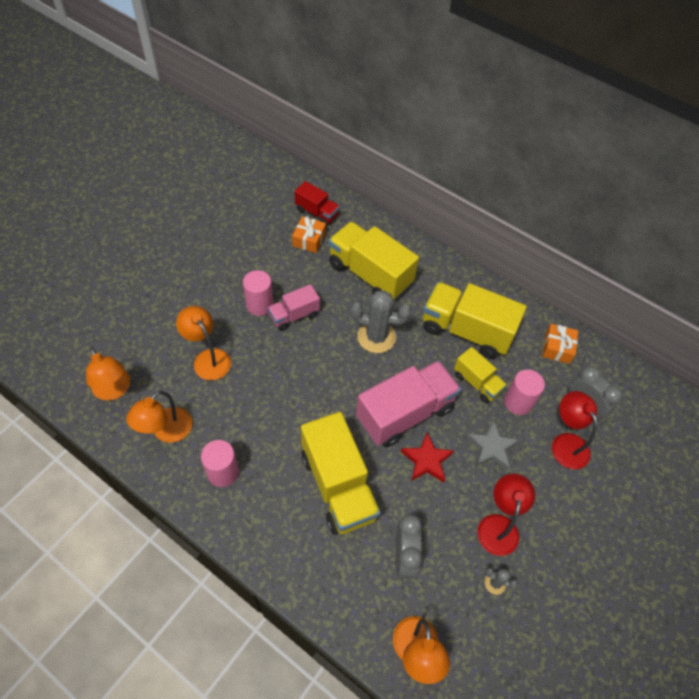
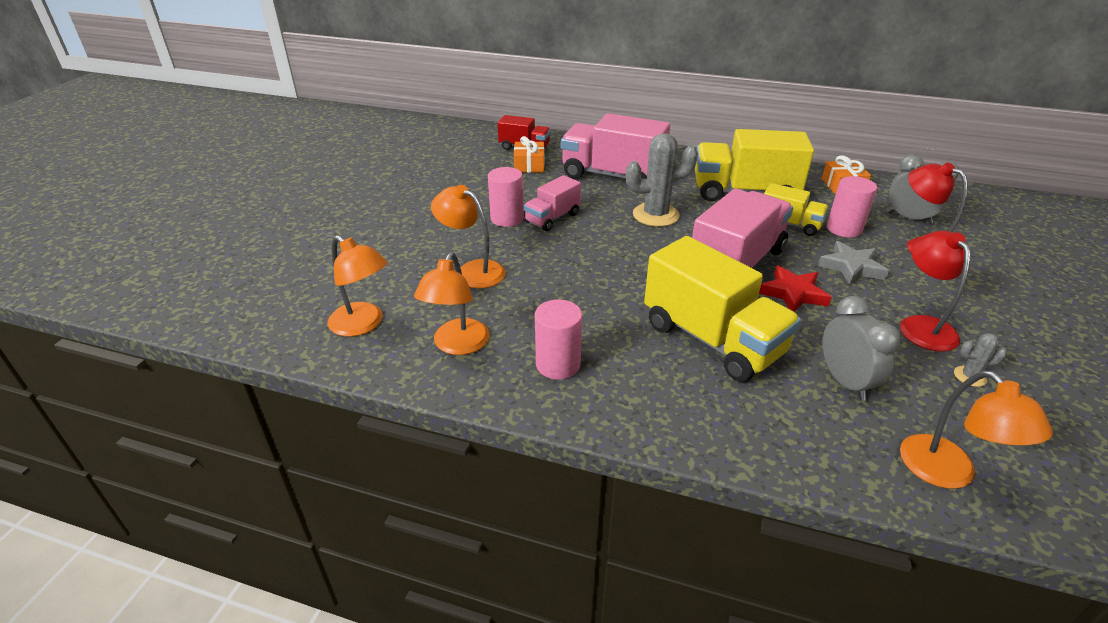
camera: 15 degrees left, 20 degrees down
(369, 274) = (612, 175): yellow truck -> pink truck

